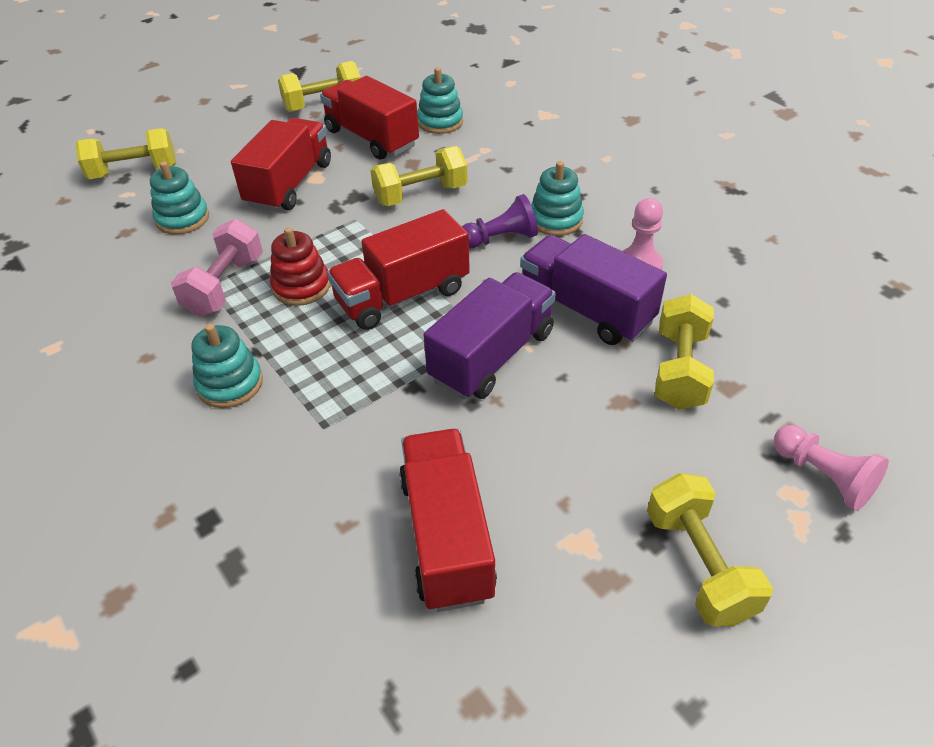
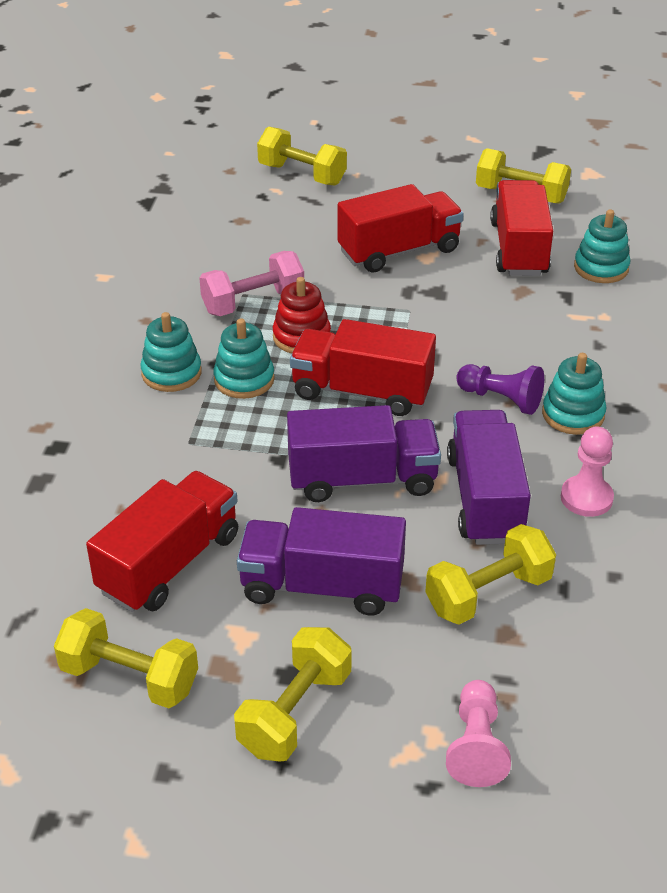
camera: 45 degrees right, 5 degrees down
(182, 219) = (288, 233): turquoise stacking toy -> turquoise stacking toy (244, 379)
(420, 194) = (489, 322): yellow dumbbell -> yellow dumbbell (129, 678)
(578, 454) = (322, 586): none -> purple truck

